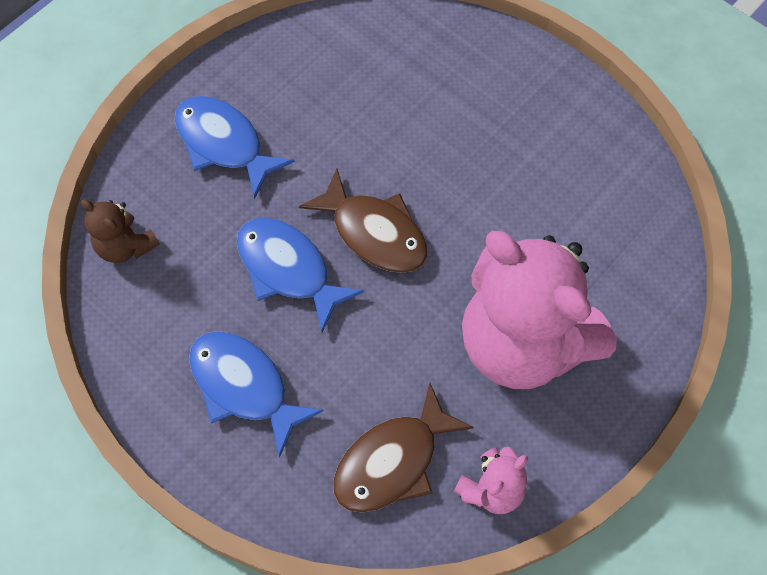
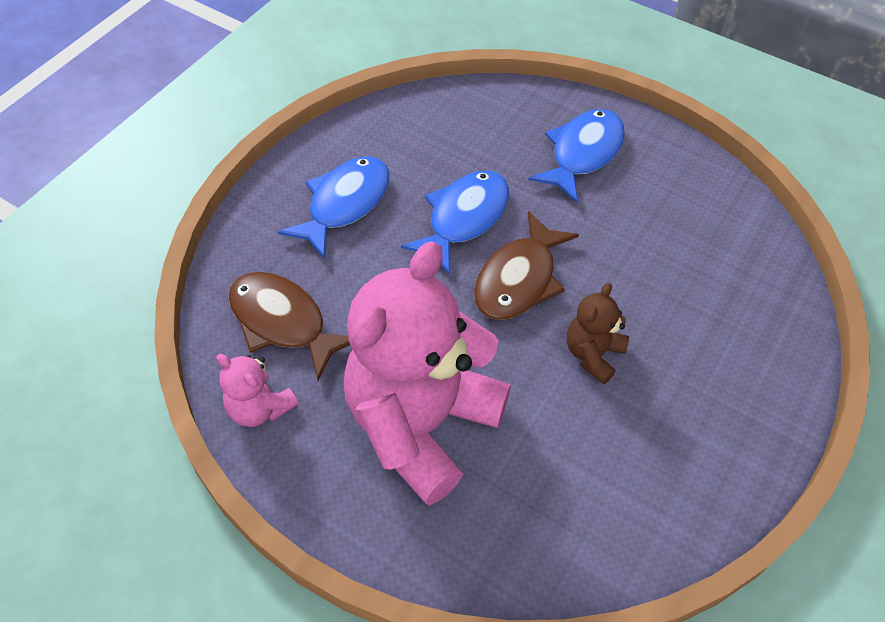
camera: 80 degrees right, 10 degrees down
(126, 246) = (462, 107): brown teddy bear -> brown teddy bear (593, 354)

